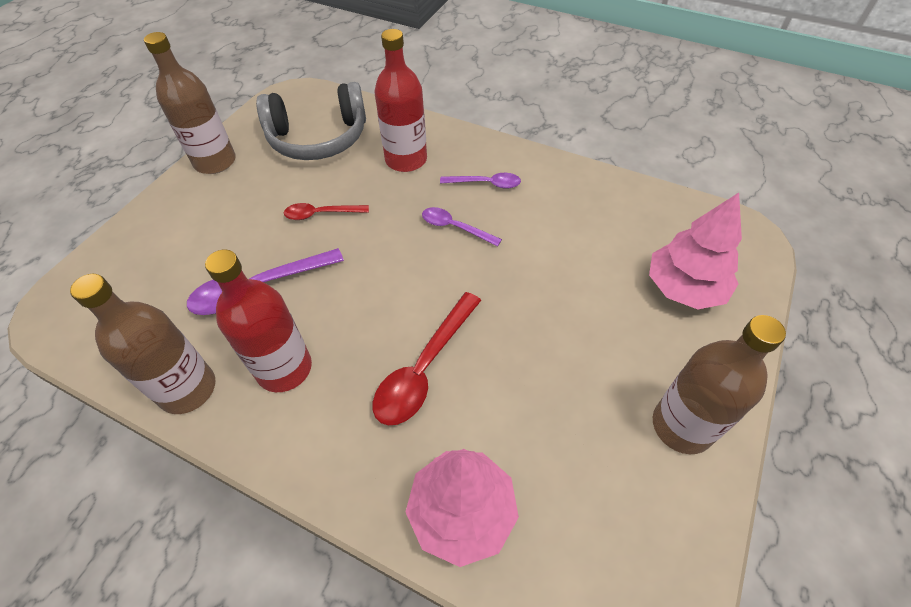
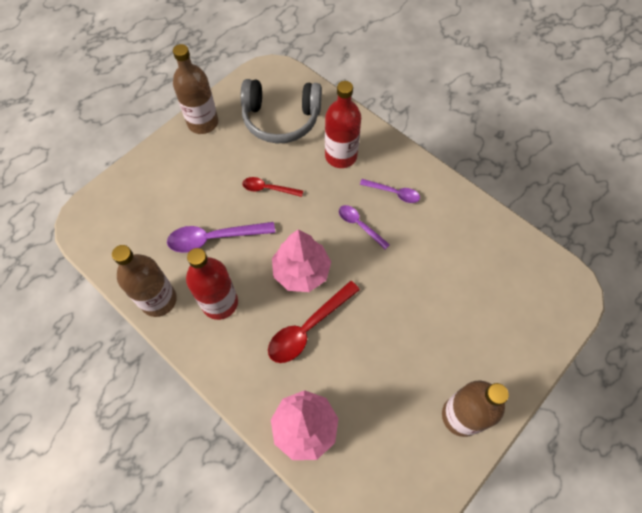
camera: 15 degrees right, 10 degrees up
(684, 288) = (506, 319): pink tree -> pink tree (301, 271)

